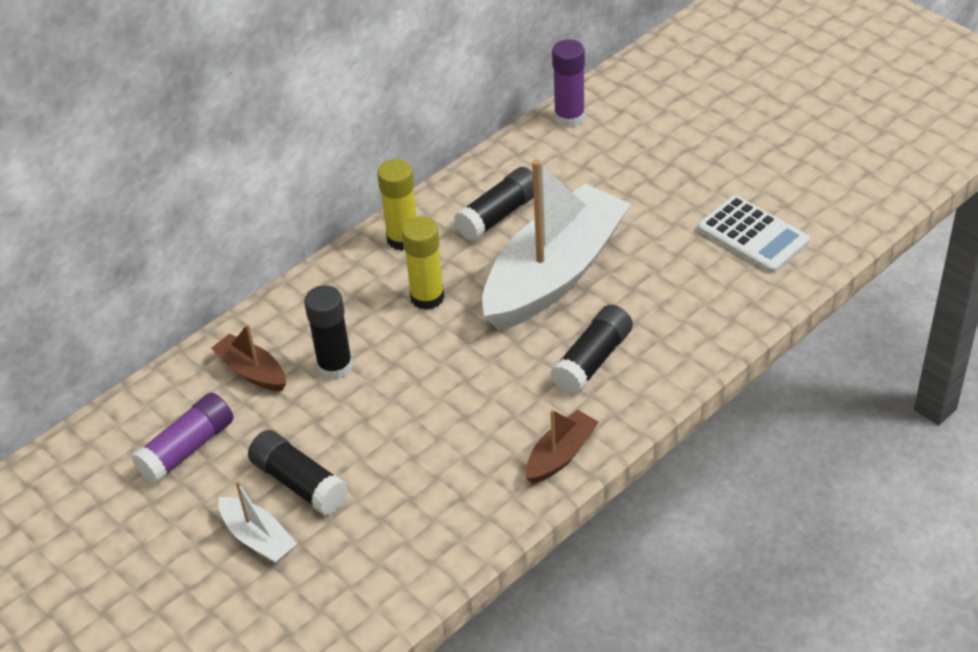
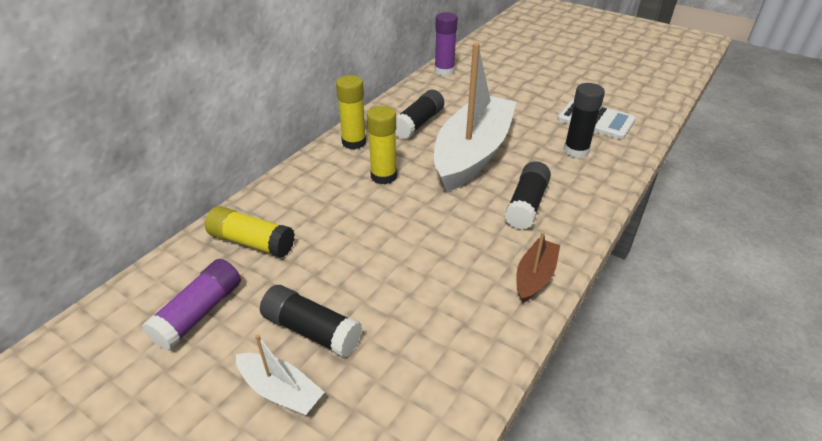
camera: 15 degrees left, 5 degrees down
(252, 371) = (252, 242): brown boat -> yellow glue stick
(335, 366) = (323, 230): black glue stick -> black glue stick (576, 151)

